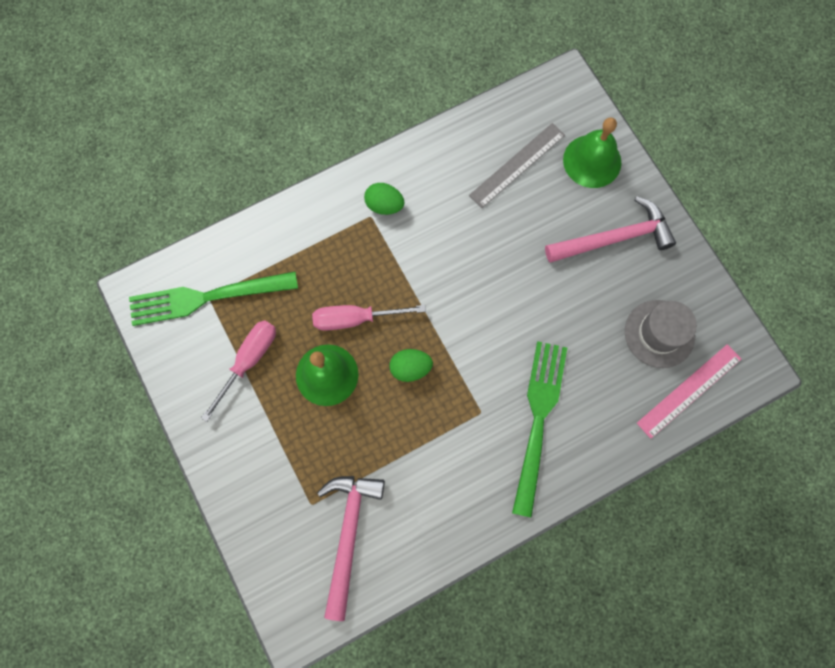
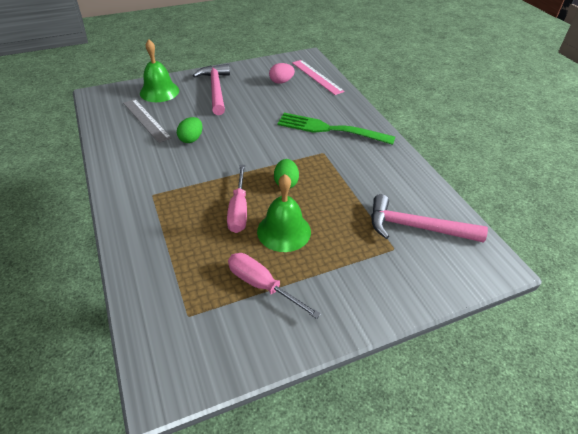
camera: 85 degrees left, 30 degrees down
(206, 297) = (188, 318): green fork -> none
(384, 205) = (146, 186): green egg -> green egg (191, 139)
(659, 333) = (281, 82): grey hat -> pink egg

